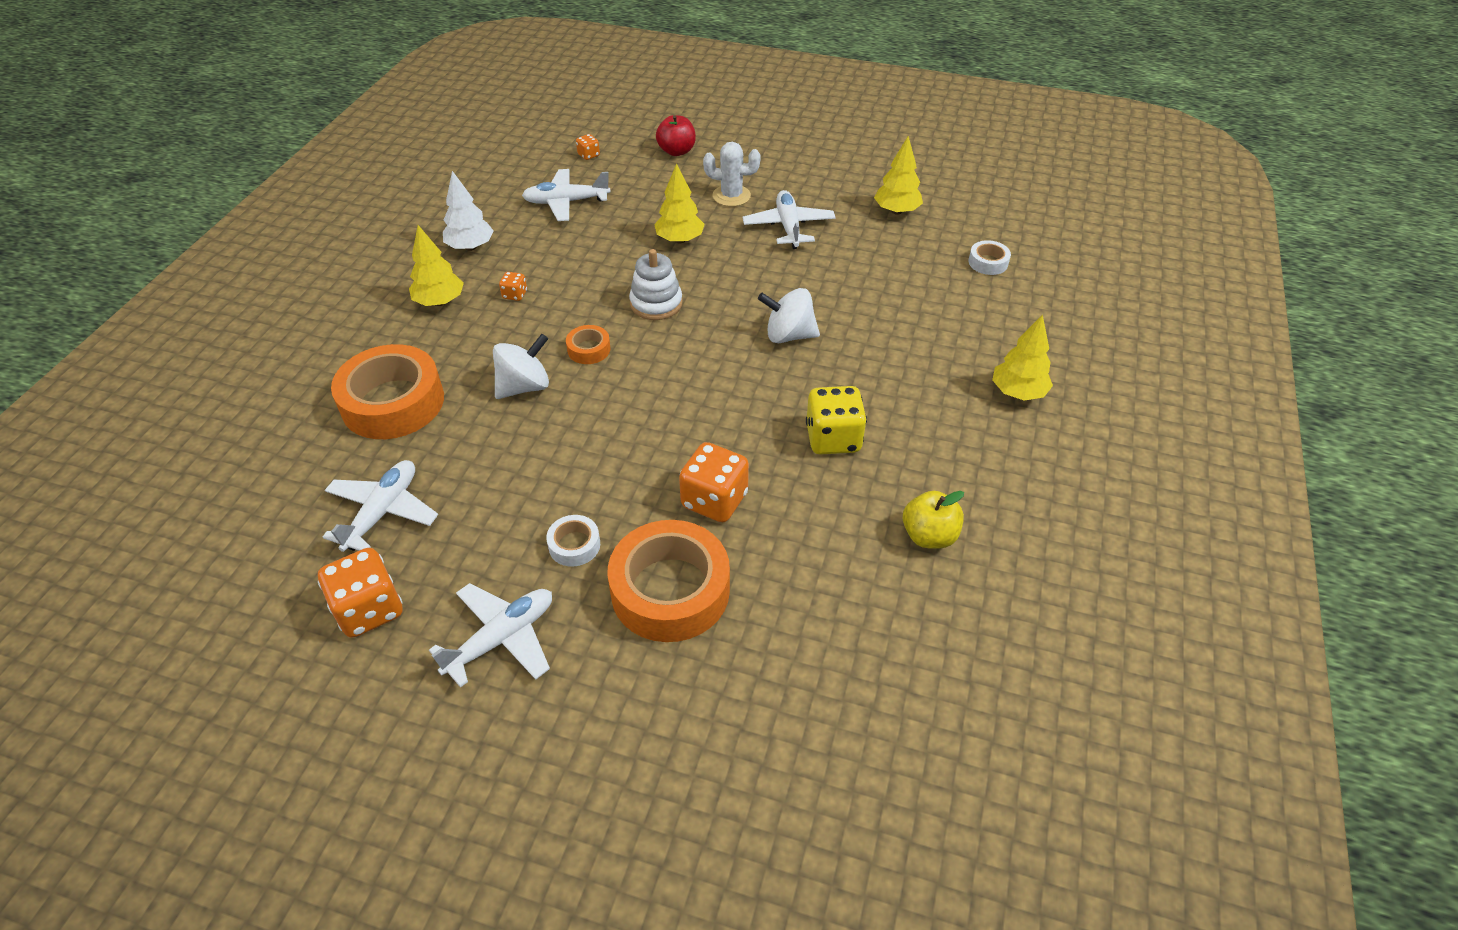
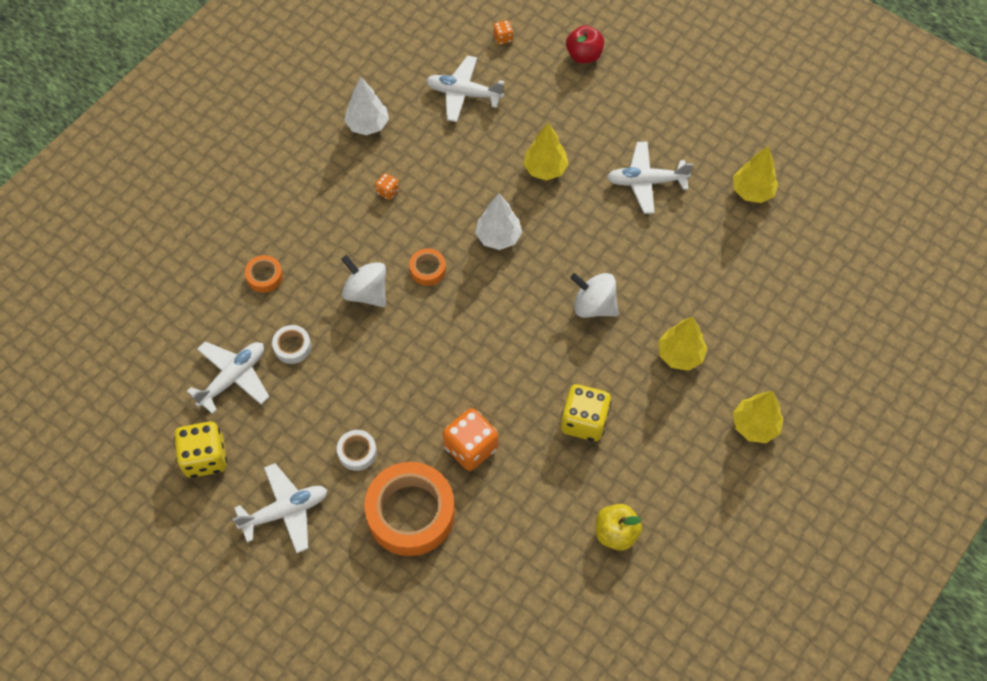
camera: 20 degrees right, 15 degrees up
(369, 609) = (205, 457): orange dice -> yellow dice
(393, 402) = (265, 276): orange tape -> orange tape, size x0.45
(440, 302) = (326, 181): yellow tree -> yellow tree (680, 354)
(524, 386) = (366, 292): white spinning top -> white spinning top turned 120 degrees counterclockwise
(656, 303) = (498, 237): white stacking toy -> white tree
(731, 196) = (611, 128): white cactus -> none
(788, 227) = (646, 182): white plane -> white plane turned 105 degrees counterclockwise
(988, 262) = (804, 278): white tape -> white tape (292, 347)

